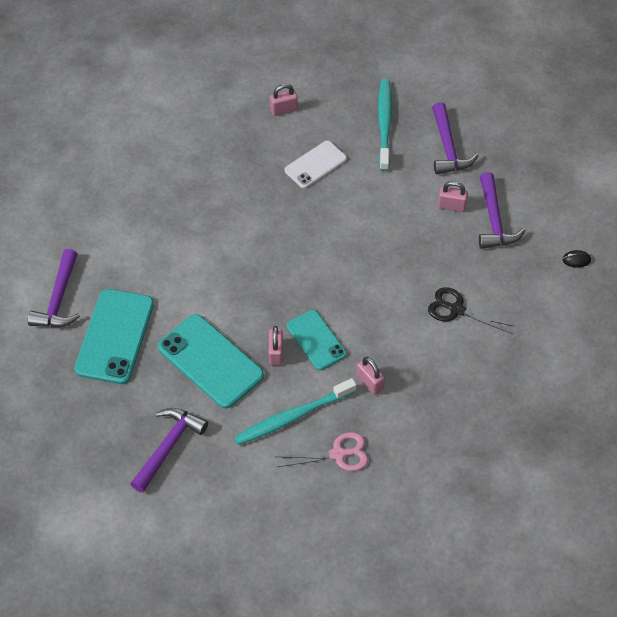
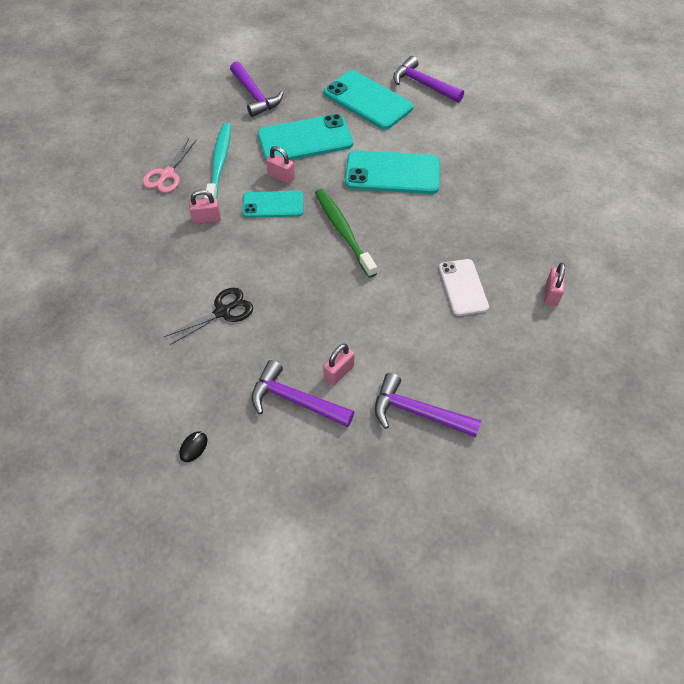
camera: 120 degrees right, 0 degrees up
(213, 267) = (392, 173): none -> turquoise phone
(311, 270) = (343, 231): none -> green toothbrush
(384, 124) = (485, 371): turquoise toothbrush -> none

